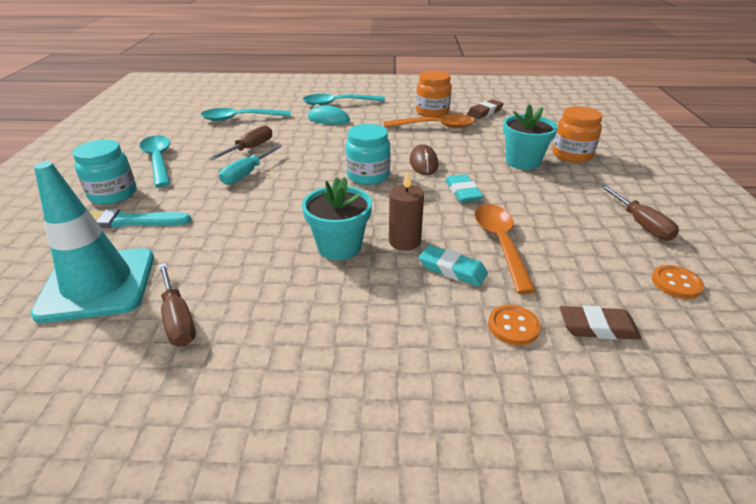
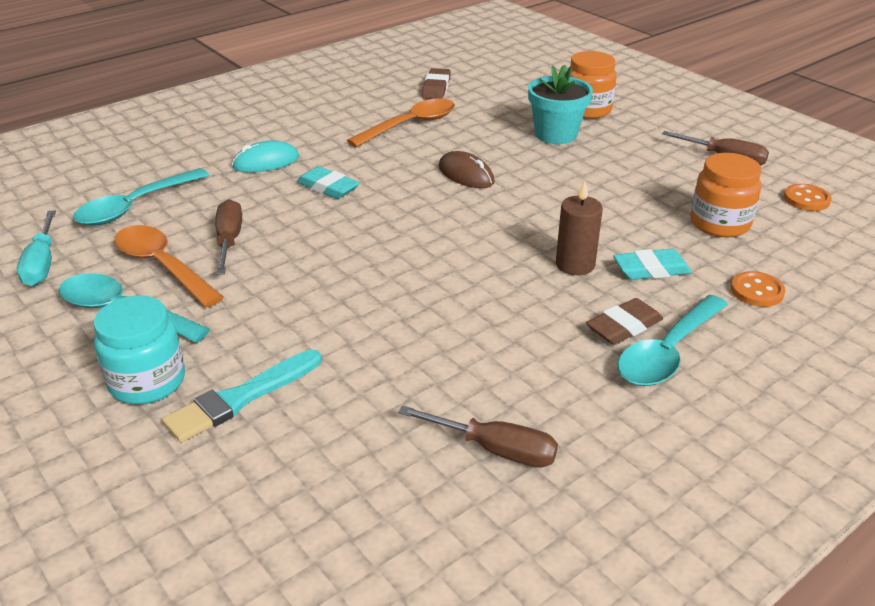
camera: 40 degrees left, 0 degrees up
(98, 284) = (345, 476): turquoise traffic cone -> none
(247, 174) = (286, 273): turquoise screwdriver -> turquoise screwdriver (42, 263)
(338, 104) = (241, 135): turquoise spoon -> turquoise spoon (668, 352)
(339, 247) = (526, 300): turquoise flower pot -> none
(368, 176) = (432, 213): turquoise jar -> none
(432, 112) = (378, 108): orange jar -> orange jar (719, 223)
(462, 192) = (550, 191): turquoise eraser -> turquoise eraser (328, 187)
(500, 243) = (653, 227): orange spoon -> orange spoon (162, 266)
(597, 327) = (805, 260): brown eraser -> brown eraser (624, 326)

